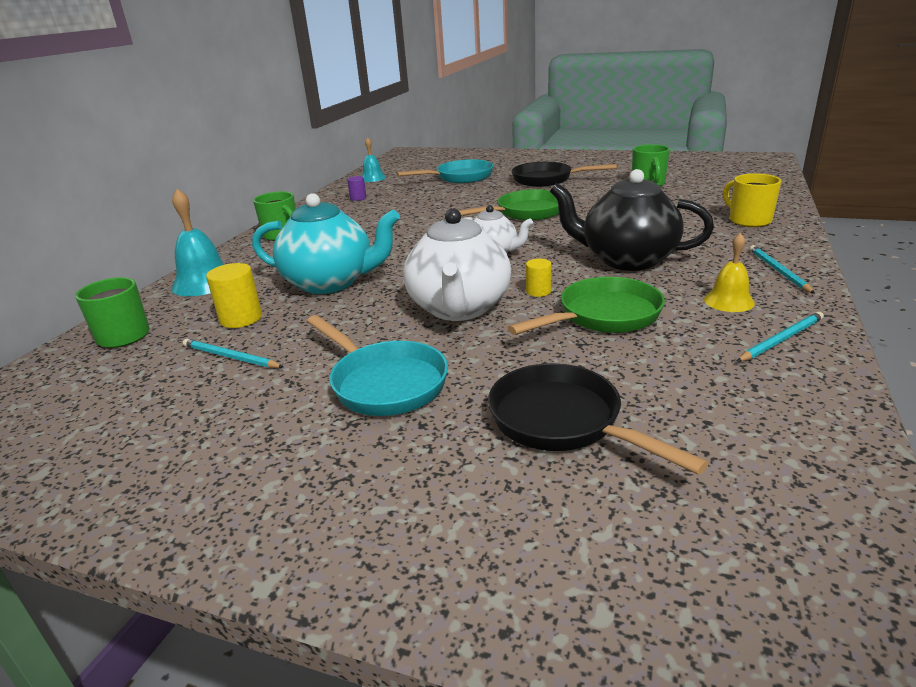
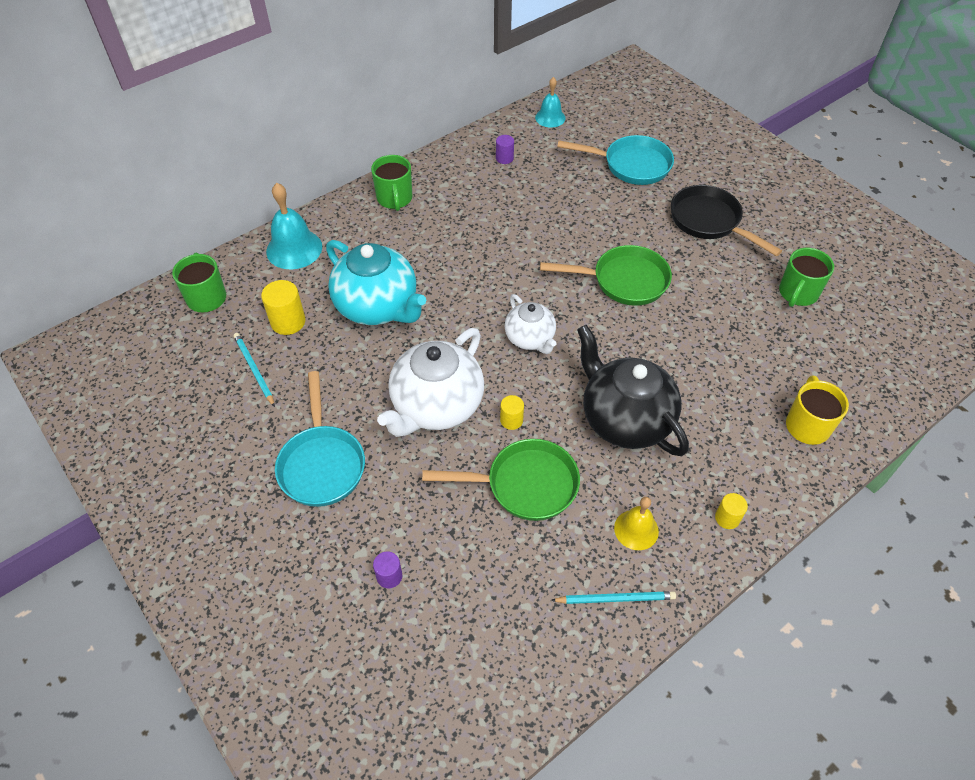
camera: 30 degrees right, 25 degrees up
(563, 422) = (389, 576): black pan -> purple cylinder
(778, 271) = (727, 518): turquoise pencil -> yellow cylinder

